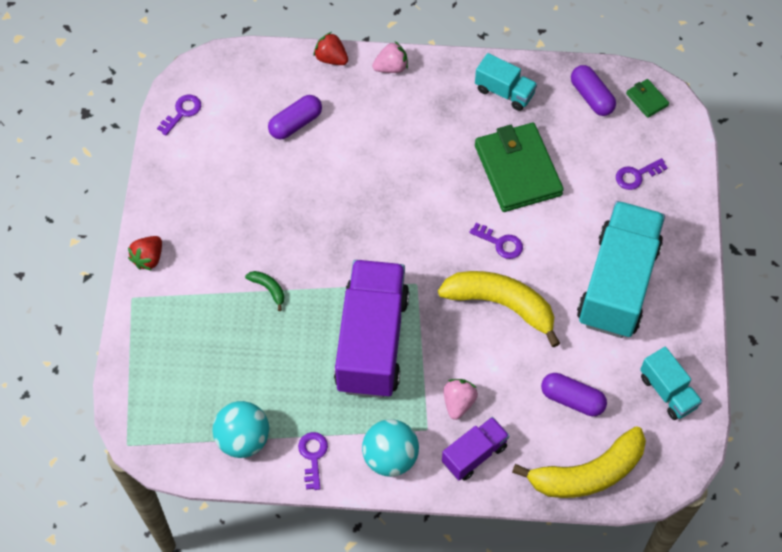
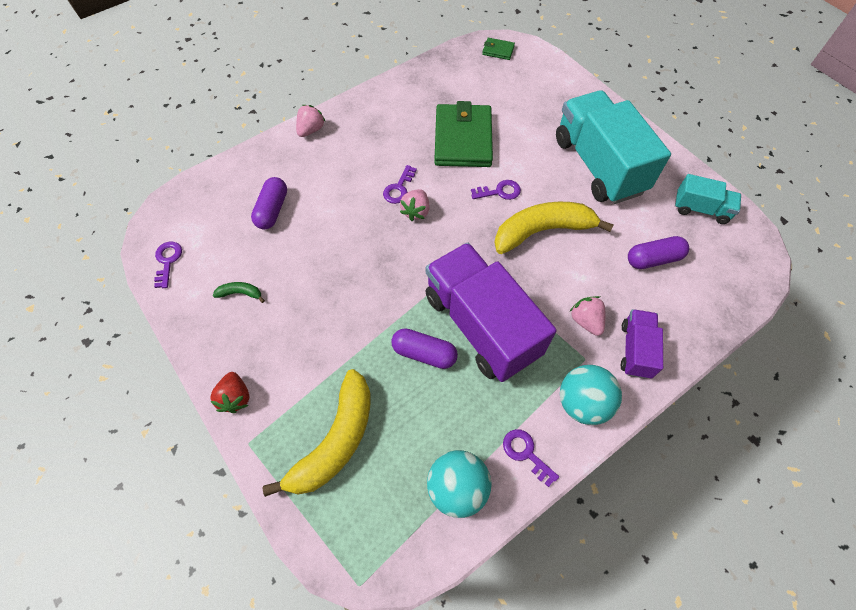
camera: 40 degrees left, 0 degrees up
(268, 289) = (363, 346): green banana -> green banana (240, 293)
(331, 58) = (260, 150): red strawberry -> none
(411, 209) = (416, 211): none -> pink strawberry
(504, 92) = (405, 98): turquoise truck -> none
(517, 170) = (463, 139): green wallet -> green wallet turned 60 degrees clockwise
(587, 473) = (717, 301): yellow banana -> yellow banana (335, 440)
(591, 97) = (463, 69): purple capsule -> purple capsule (424, 353)
(636, 175) = (539, 95): purple key -> purple key (399, 188)

